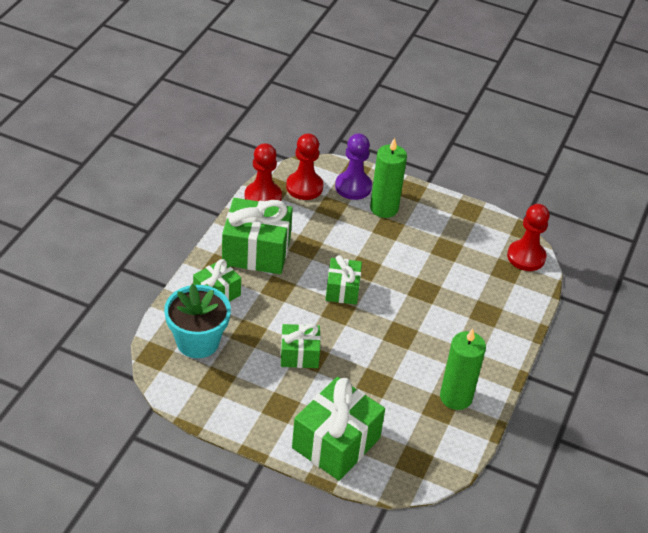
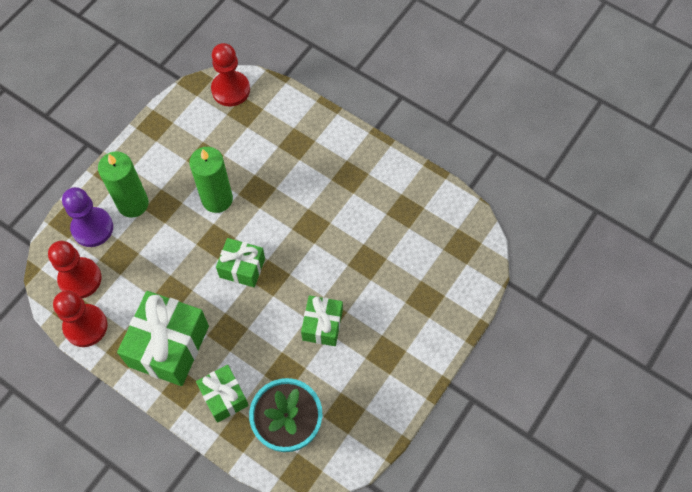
camera: 75 degrees left, 20 degrees up
(336, 443) = (435, 310): green gift -> none
(456, 397) = (394, 194): green candle -> green candle (217, 199)

